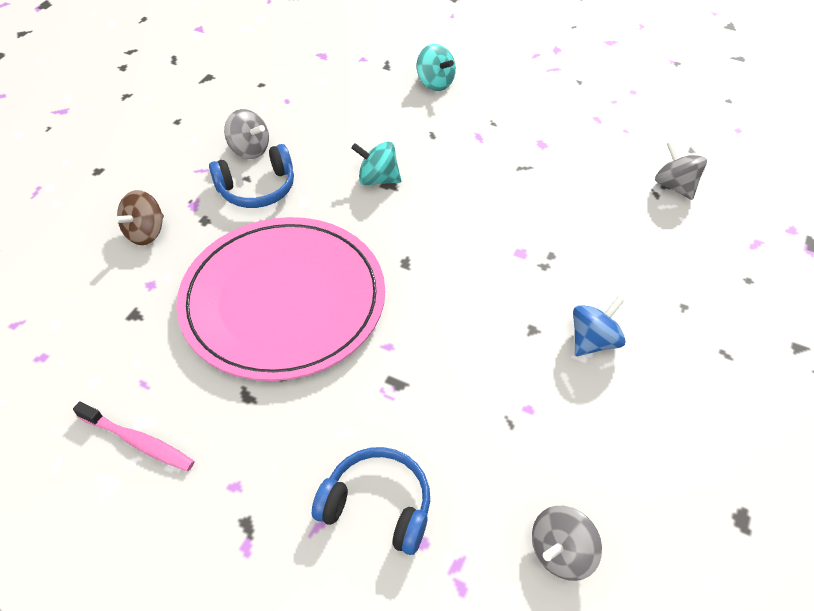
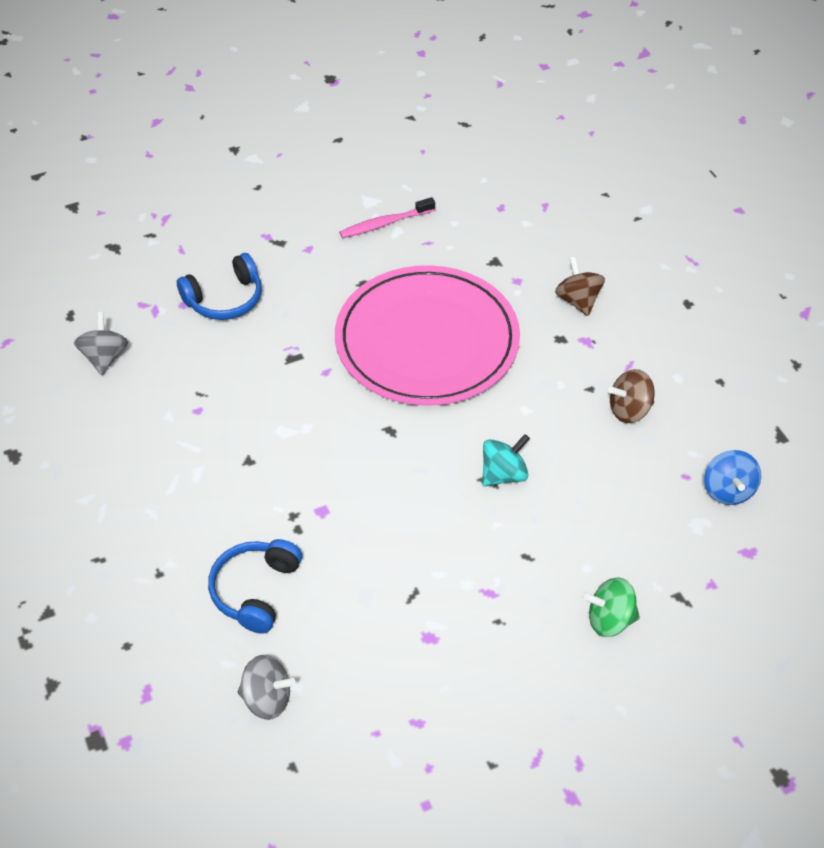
camera: 130 degrees right, 0 degrees up
(249, 149) = (629, 410): grey spinning top -> brown spinning top
(257, 188) = (569, 388): blue headphones -> blue headphones (255, 590)
(435, 83) = (610, 620): turquoise spinning top -> green spinning top
(593, 341) = (199, 488): blue spinning top -> blue spinning top (728, 490)

